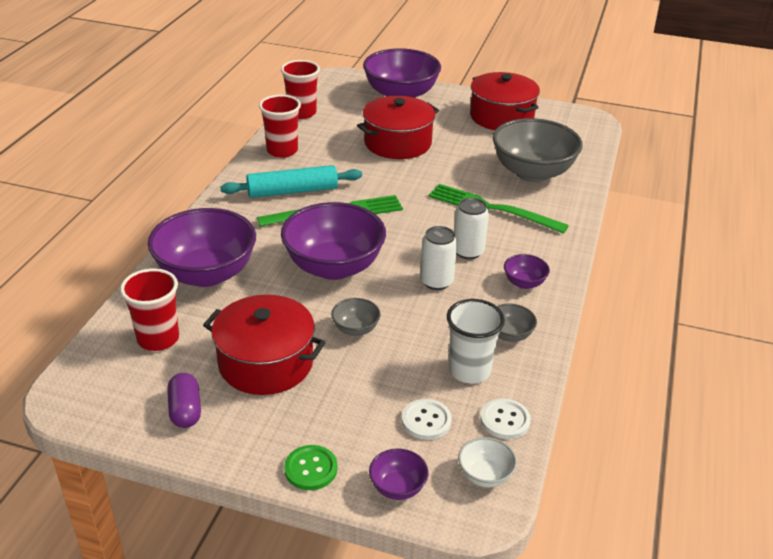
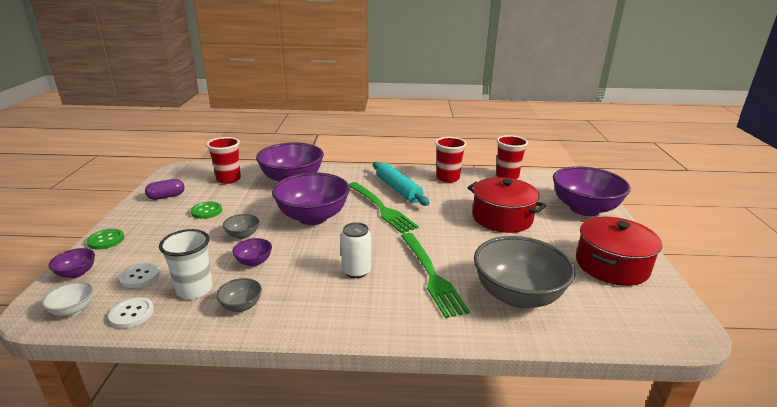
camera: 75 degrees right, 10 degrees down
(266, 363) = (207, 211): red pot -> green button
(436, 281) = (308, 261): white can -> none
(490, 208) = (432, 276): green fork -> green fork turned 150 degrees clockwise
(524, 283) = (319, 307): purple bowl -> purple bowl (254, 262)

